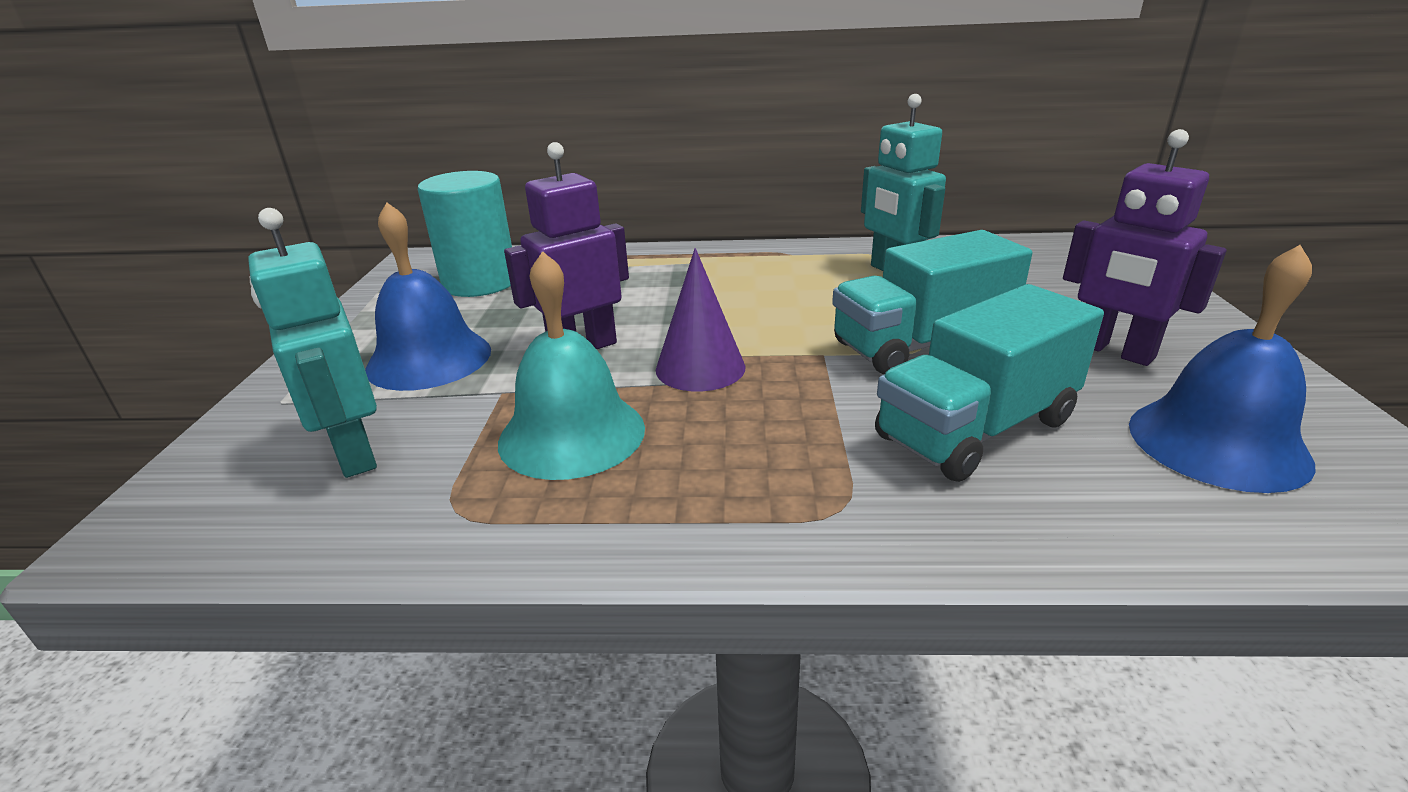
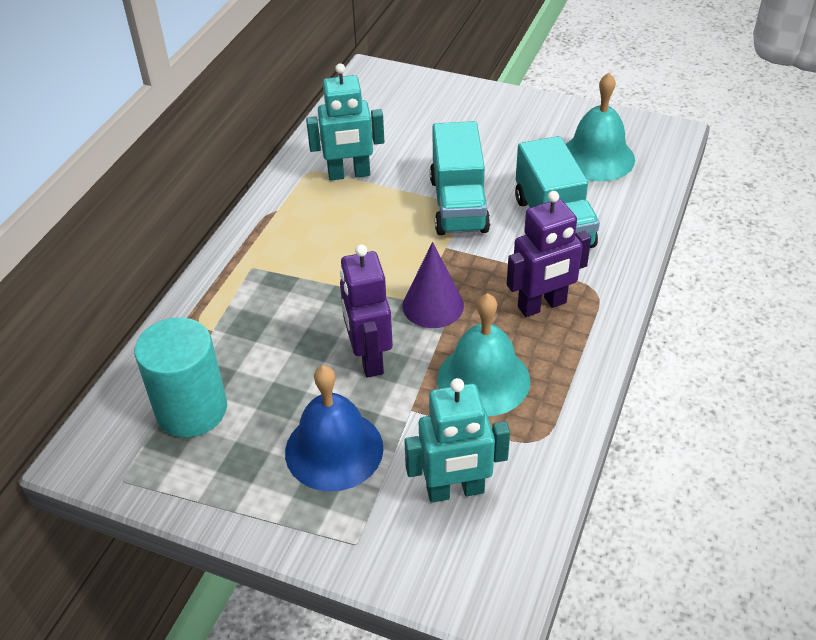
camera: 70 degrees left, 15 degrees up
(1113, 351) = (506, 142): purple robot -> purple robot (542, 305)
(1217, 442) = (597, 157): blue bell -> turquoise bell

